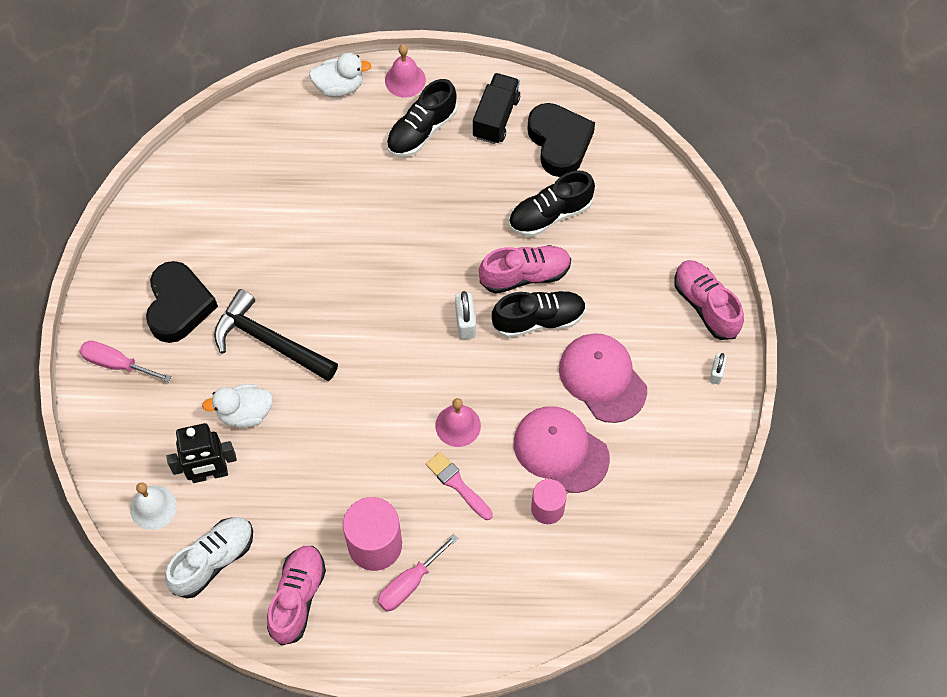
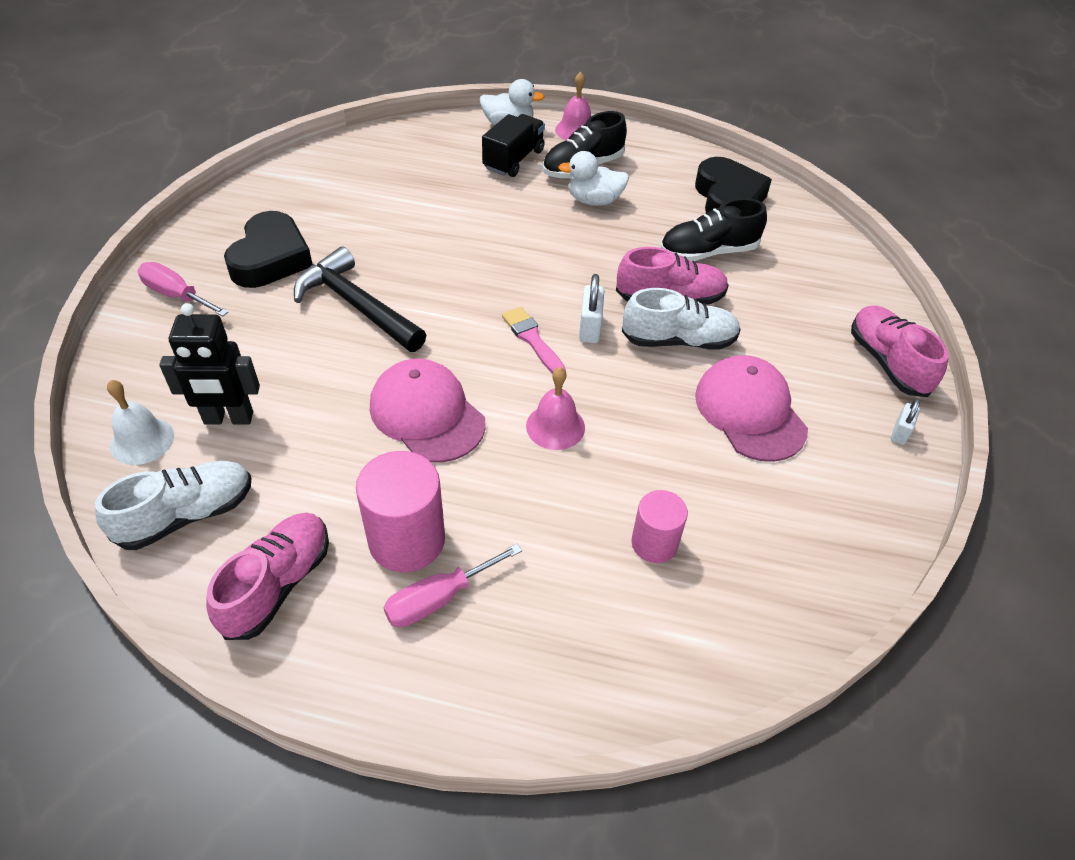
camera: 10 degrees right, 15 degrees down
(245, 413) = (299, 366): white duck -> white duck (594, 200)
(457, 484) = (538, 490): pink brush -> pink brush (532, 339)
(496, 117) = (663, 170): black truck -> black truck (514, 160)
(538, 320) = (679, 340): black shoe -> white shoe
(560, 450) = (684, 478): pink cap -> pink cap (427, 414)

